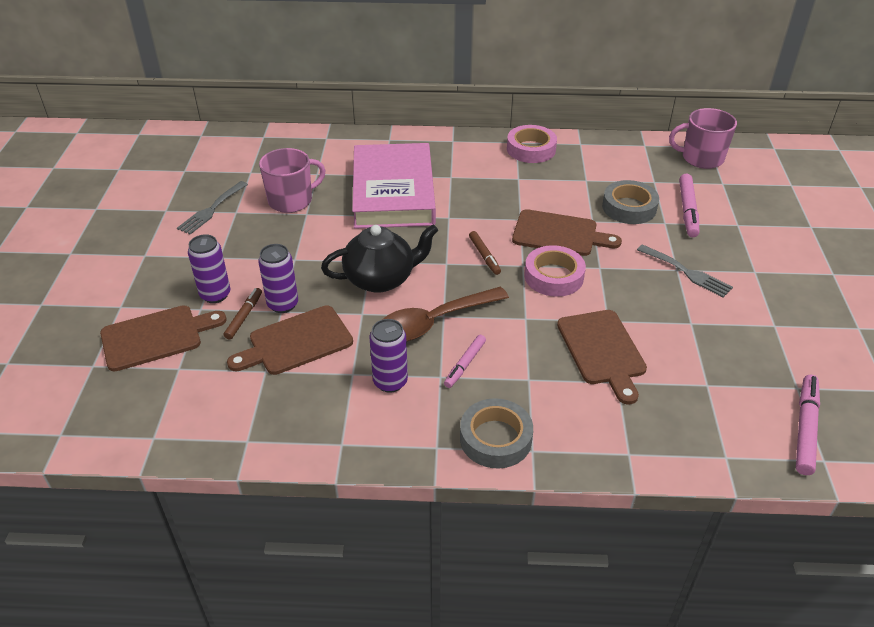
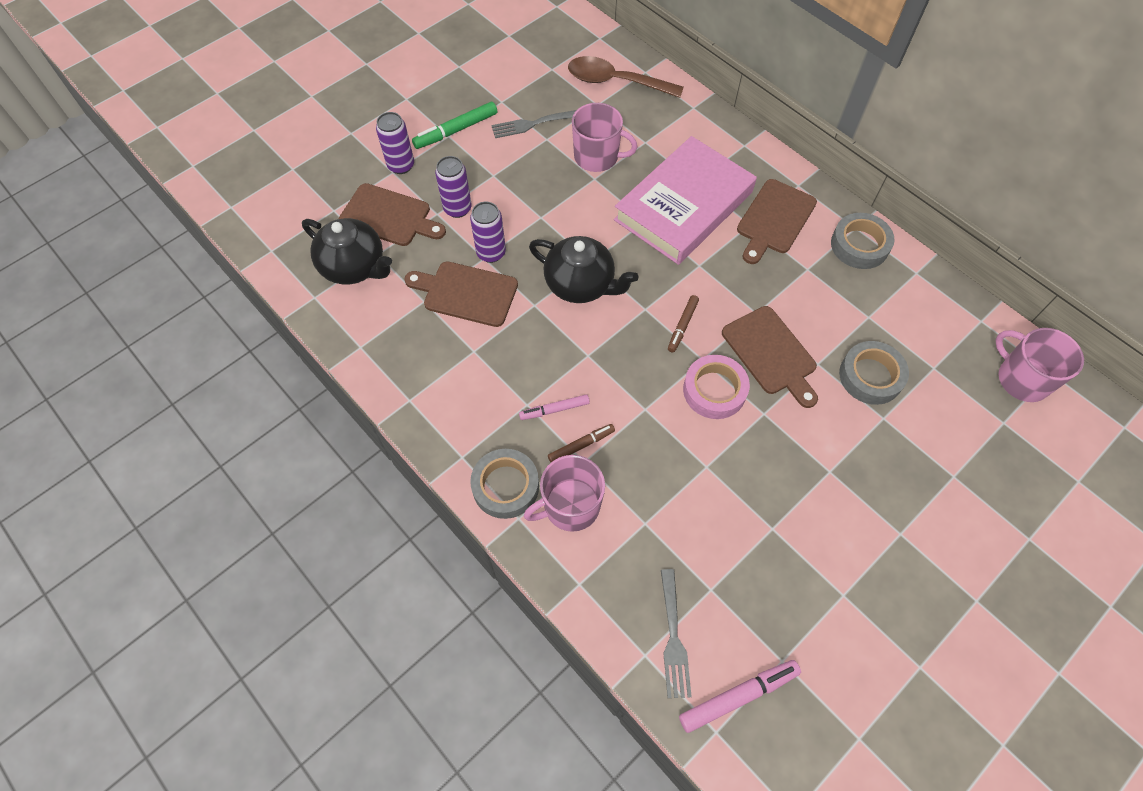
camera: 45 degrees right, 20 degrees up
(147, 248) = (456, 130): none -> green marker
(167, 390) = (354, 267): none -> black teapot
(244, 316) = (456, 243): brown marker -> brown marker (581, 445)
(390, 382) = (489, 379): purple can -> purple can (401, 165)
(434, 322) = (574, 355): brown spoon -> brown spoon (616, 82)
(531, 149) = (859, 245): pink tape -> grey tape
(557, 413) = (570, 506): none -> pink mug
(602, 351) = (667, 488): brown cutting board -> brown cutting board (774, 219)
(687, 210) = (924, 423): pink marker -> none
(687, 272) = (835, 481): grey fork -> grey fork (673, 638)

